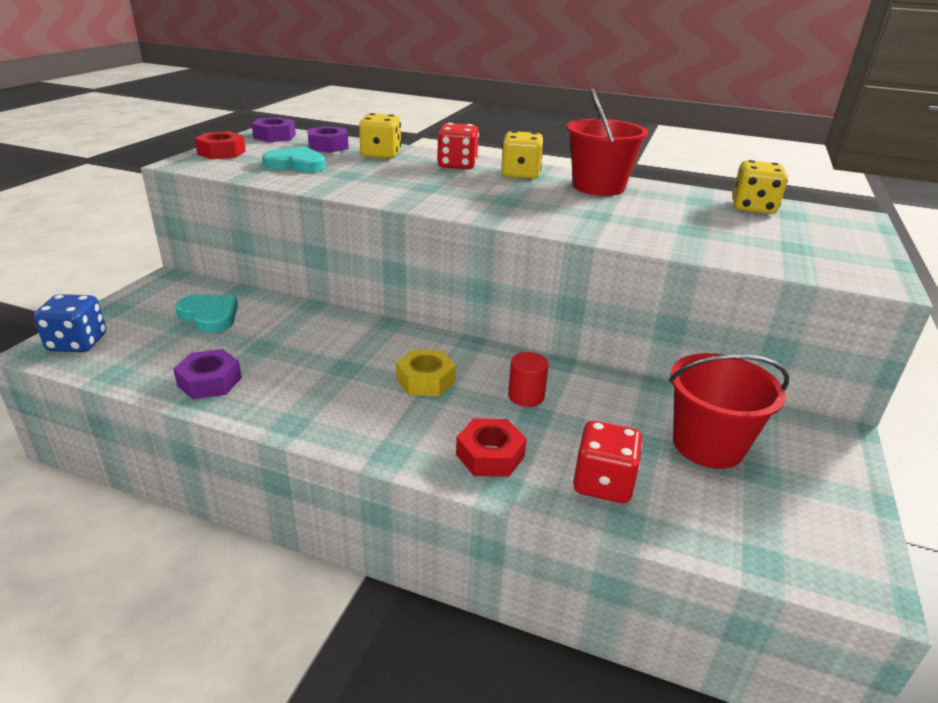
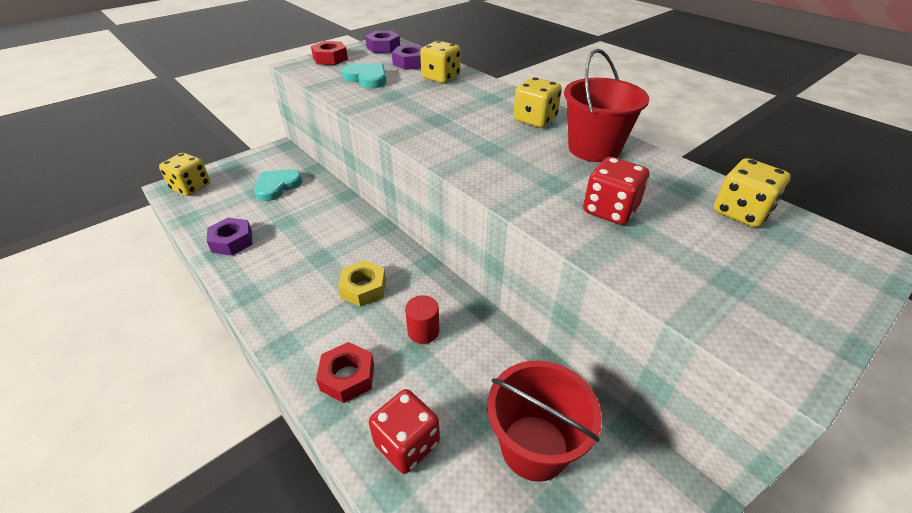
camera: 30 degrees right, 10 degrees up
(77, 343) = (191, 187): blue dice -> yellow dice
(209, 316) = (277, 186): turquoise heart -> turquoise heart turned 120 degrees counterclockwise
(457, 165) = (490, 99): red dice -> red dice (610, 210)

